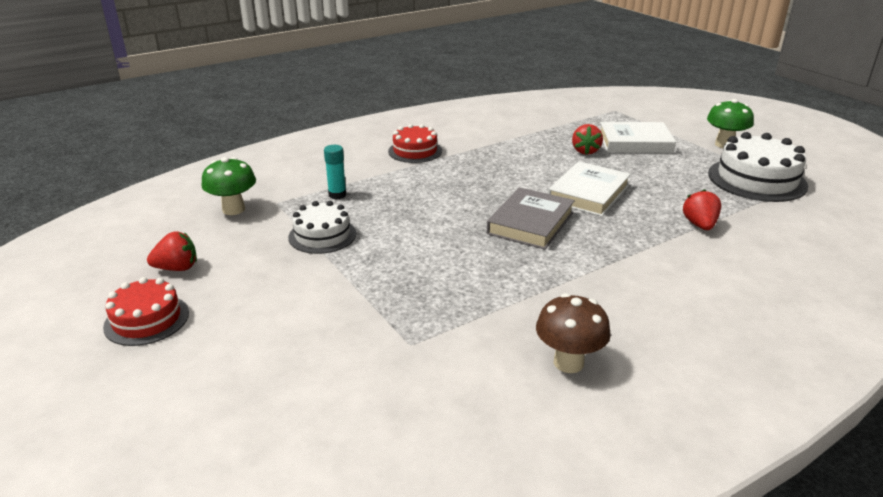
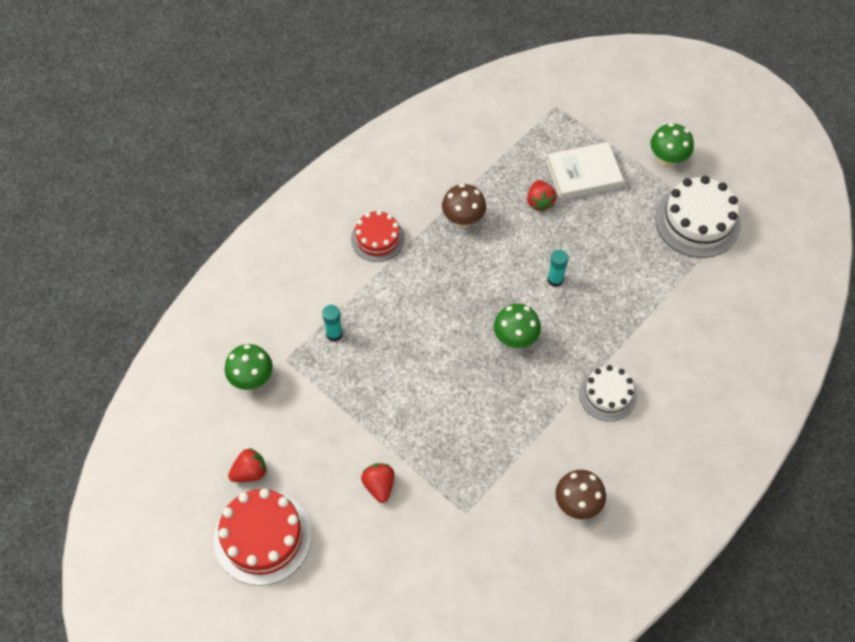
camera: 15 degrees left, 30 degrees up
(147, 319) = (262, 537): red cake -> red cake, size x1.59
(322, 235) = (347, 399): white cake -> white cake (607, 394)
(504, 151) = (463, 220): none -> brown mushroom
(530, 223) = (515, 339): grey book -> green mushroom
(588, 194) = (555, 280): white book -> turquoise glue stick
(699, 225) = (652, 309): red strawberry -> red strawberry (379, 486)

